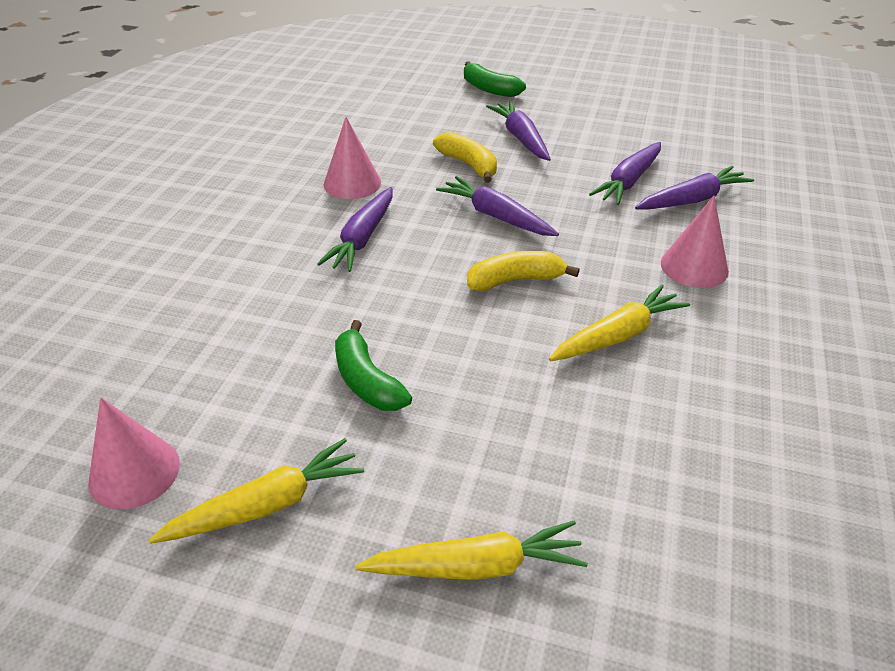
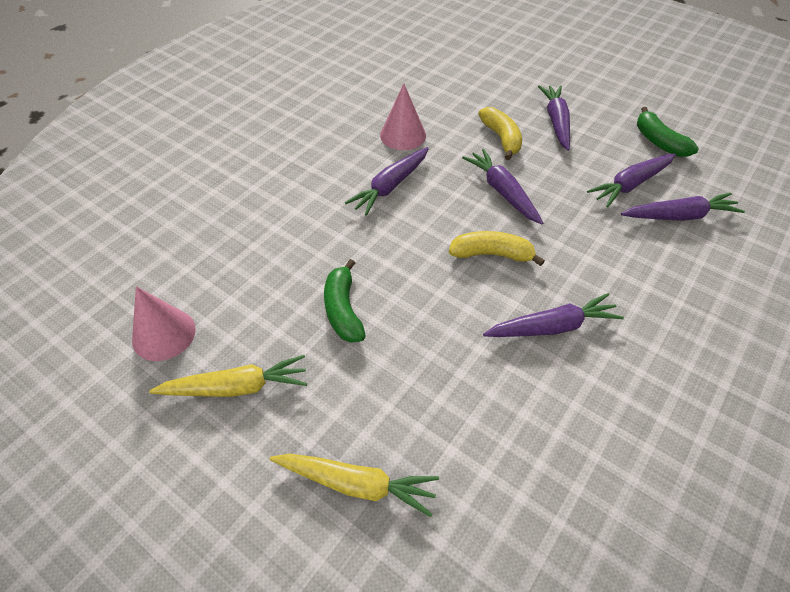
camera: 20 degrees right, 10 degrees up
(489, 89) = (551, 68): green banana -> green banana (658, 141)
(618, 335) = (552, 327): yellow carrot -> purple carrot
(694, 267) = (649, 281): pink cone -> none

